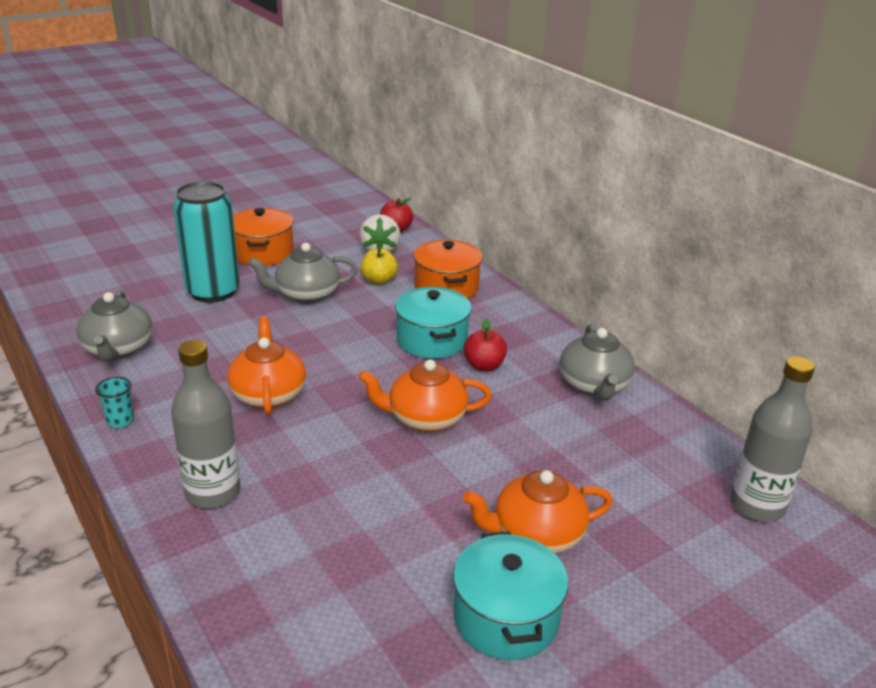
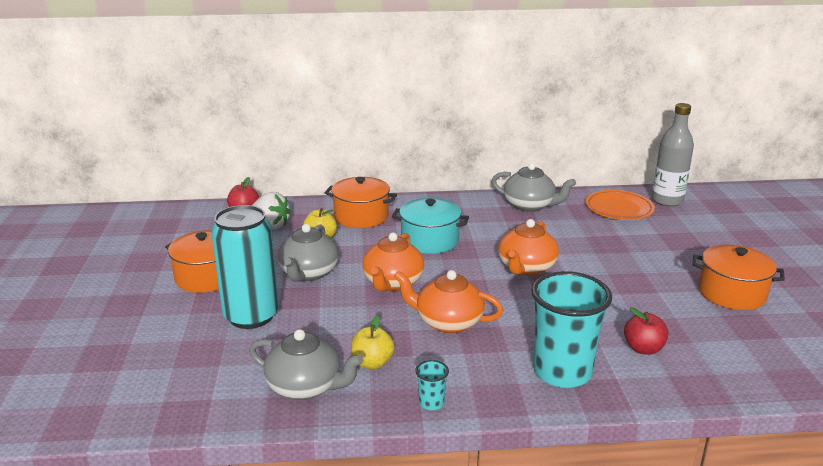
camera: 60 degrees left, 5 degrees down
(171, 371) = (372, 363): none -> yellow apple
(213, 492) = (562, 372): grey bottle -> turquoise cup
(484, 366) = (479, 232): red apple -> red apple (643, 349)
(506, 618) = (731, 293): turquoise pot -> orange pot
(536, 535) = (665, 265): orange teapot -> orange teapot (392, 282)
(673, 462) = (619, 208): none -> orange plate

